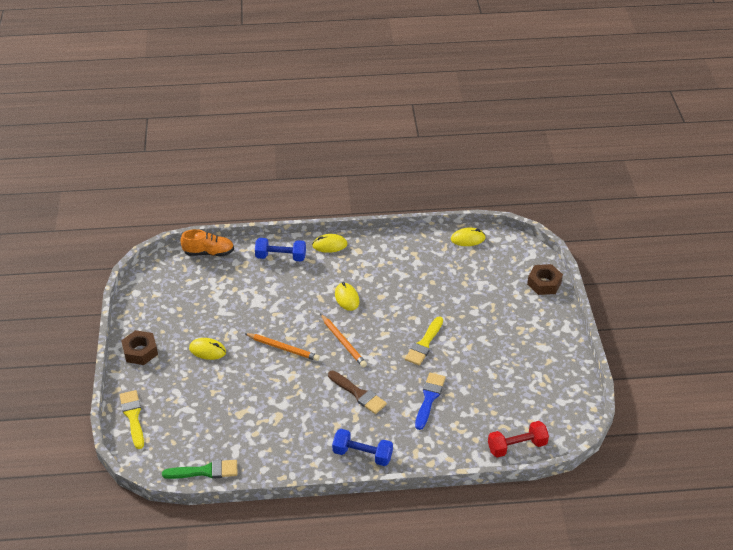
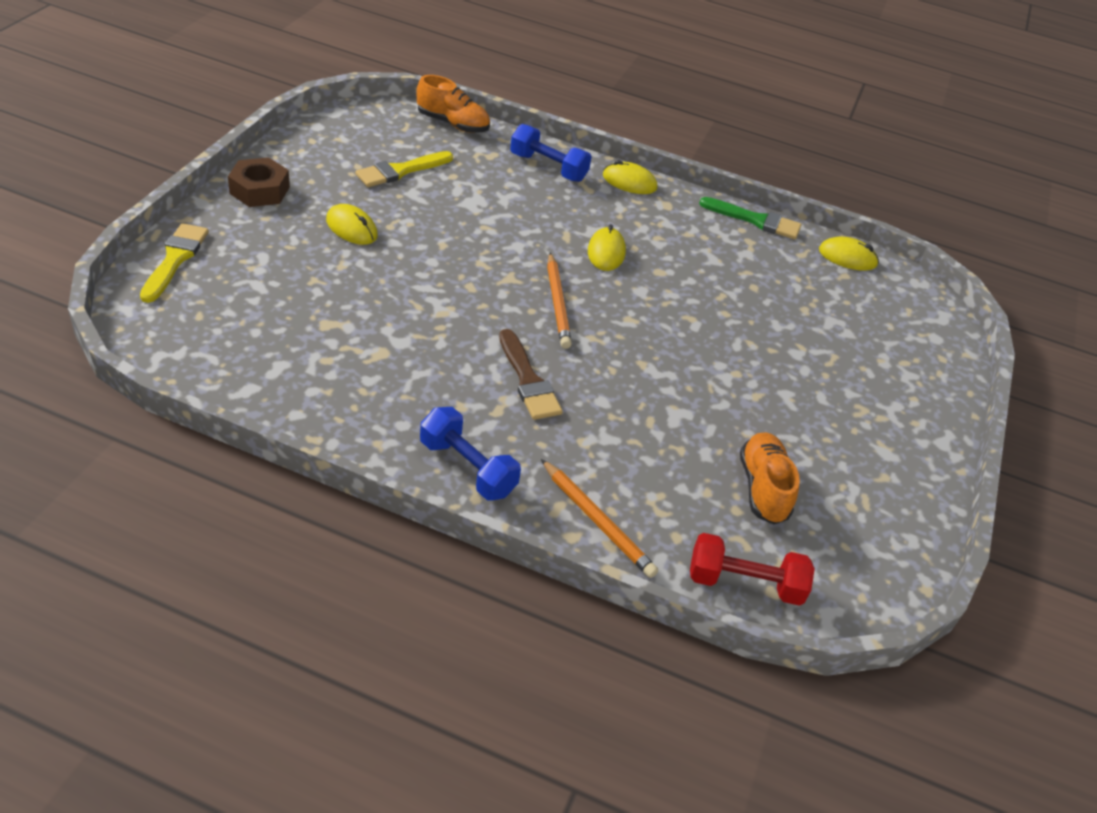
camera: 20 degrees right, 0 degrees up
(205, 471) = (207, 375): green brush -> green brush (755, 220)
(283, 348) = (461, 272): orange pencil -> orange pencil (597, 521)
(424, 344) = (684, 360): yellow brush -> yellow brush (400, 171)
(429, 398) = (639, 438): blue brush -> none
(499, 395) = (763, 488): none -> orange shoe
(544, 283) = (940, 364): brown nut -> none

